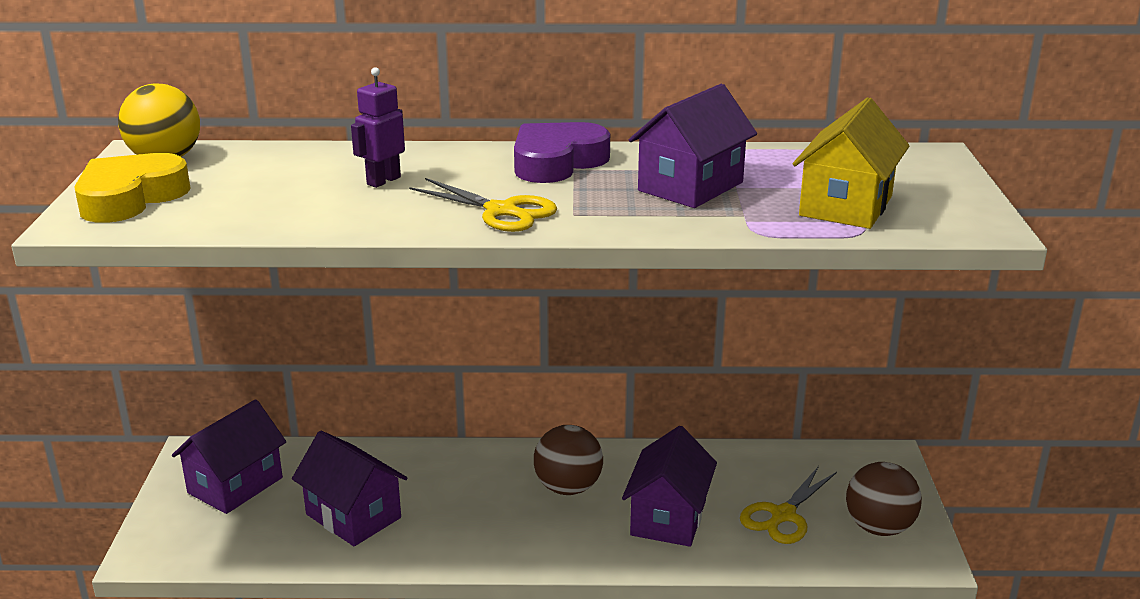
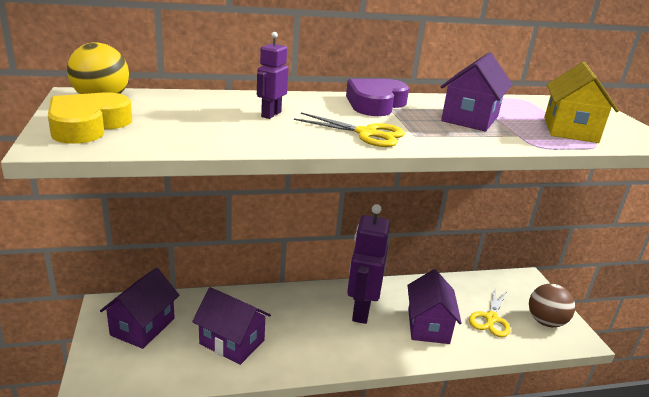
camera: 15 degrees left, 0 degrees up
(568, 488) = (361, 311): brown ball -> purple robot

